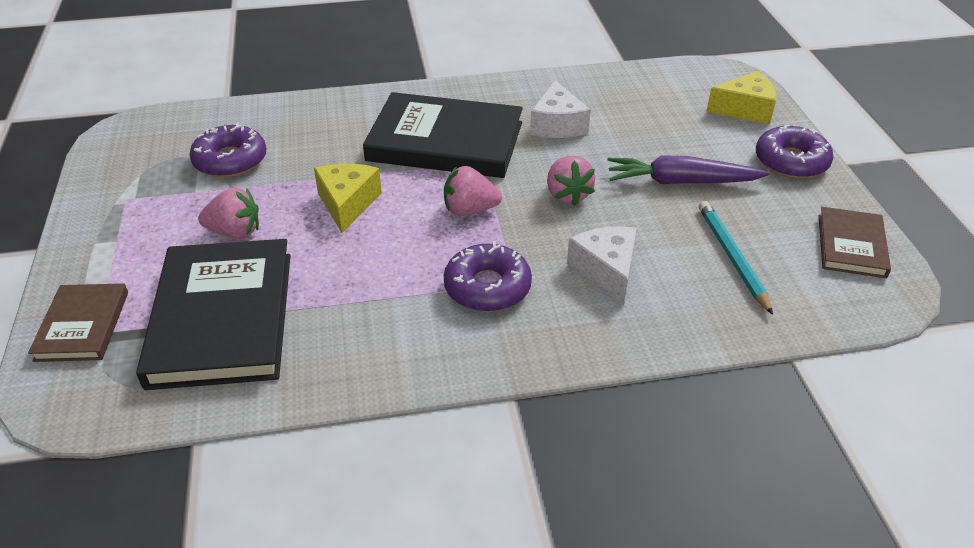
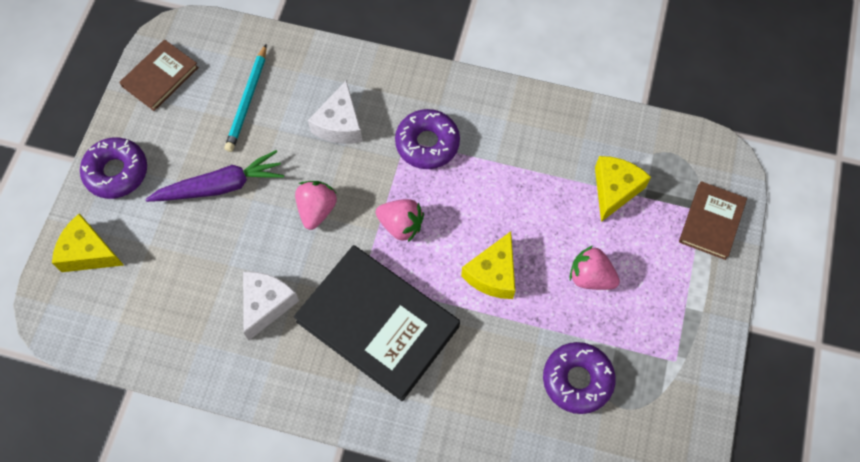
camera: 155 degrees left, 25 degrees up
(222, 318) = (614, 190): black book -> yellow cheese
(682, 182) = (220, 186): purple carrot -> purple carrot turned 45 degrees counterclockwise

